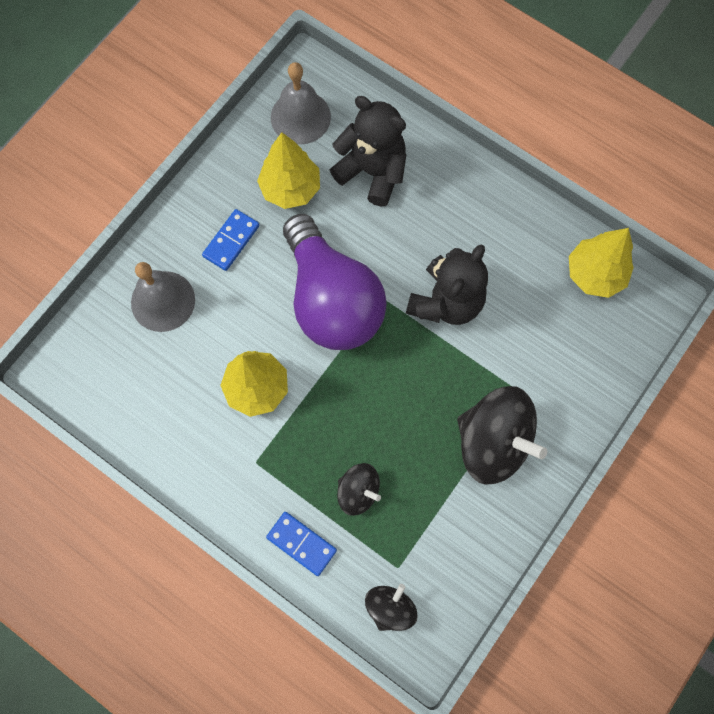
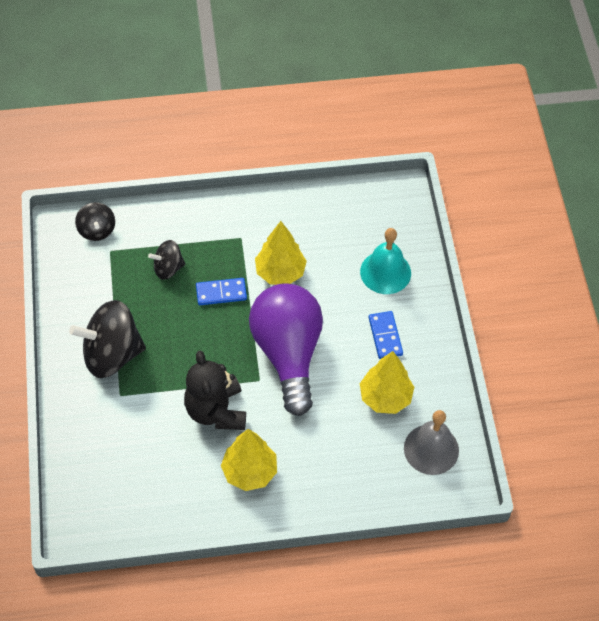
camera: 135 degrees right, 15 degrees down
(163, 301) = (385, 272): grey bell -> turquoise bell
(301, 544) = (175, 221): blue domino -> blue domino (221, 293)
(331, 300) = (288, 353): purple light bulb -> purple light bulb turned 60 degrees clockwise
(372, 172) = (346, 453): black teddy bear -> none
(594, 274) = (133, 510): yellow tree -> yellow tree (249, 471)

